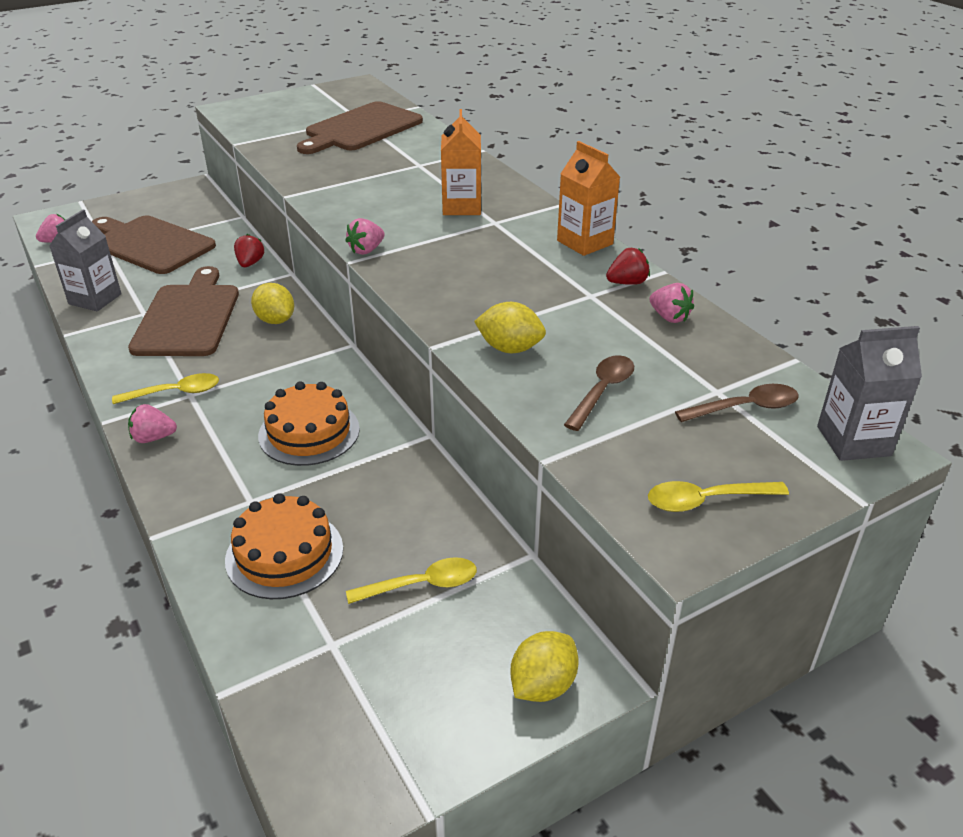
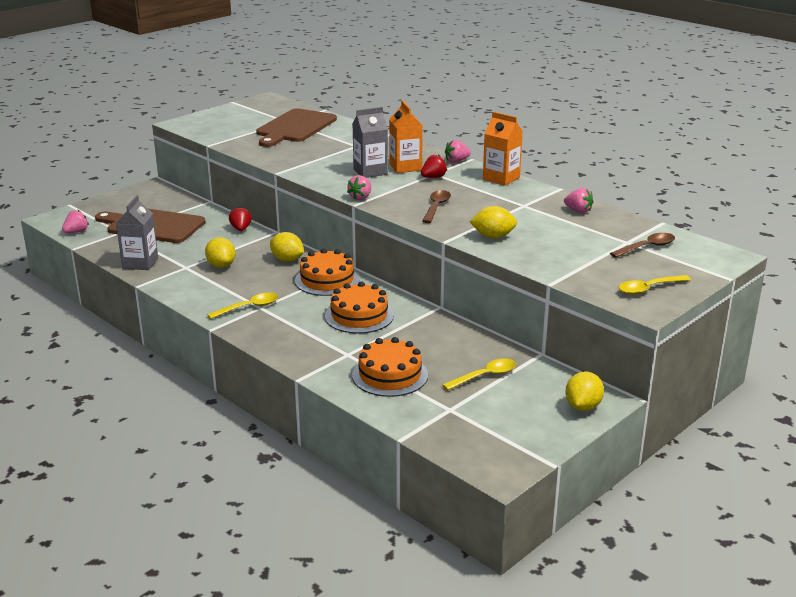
camera: 15 degrees left, 10 degrees down
(153, 438) = (254, 332): pink strawberry -> pink strawberry (456, 161)
(188, 317) = (221, 265): brown cutting board -> yellow lemon
(305, 362) = (327, 280): none -> orange cake
(602, 391) = (562, 250): brown spoon -> brown spoon (436, 207)
(627, 283) = (542, 196): red strawberry -> red strawberry (433, 177)
(853, 441) = (712, 254): grey carton -> grey carton (370, 172)

